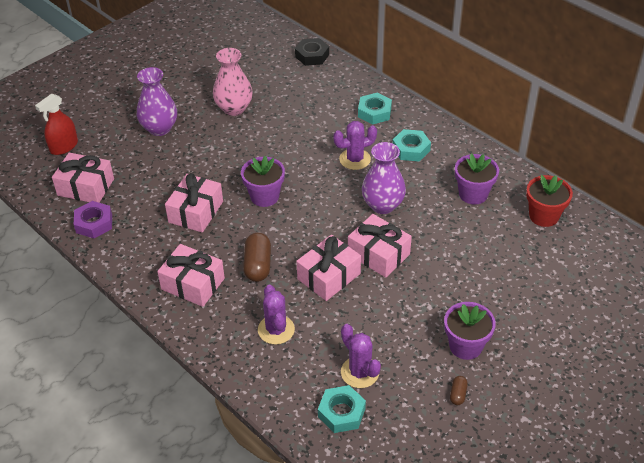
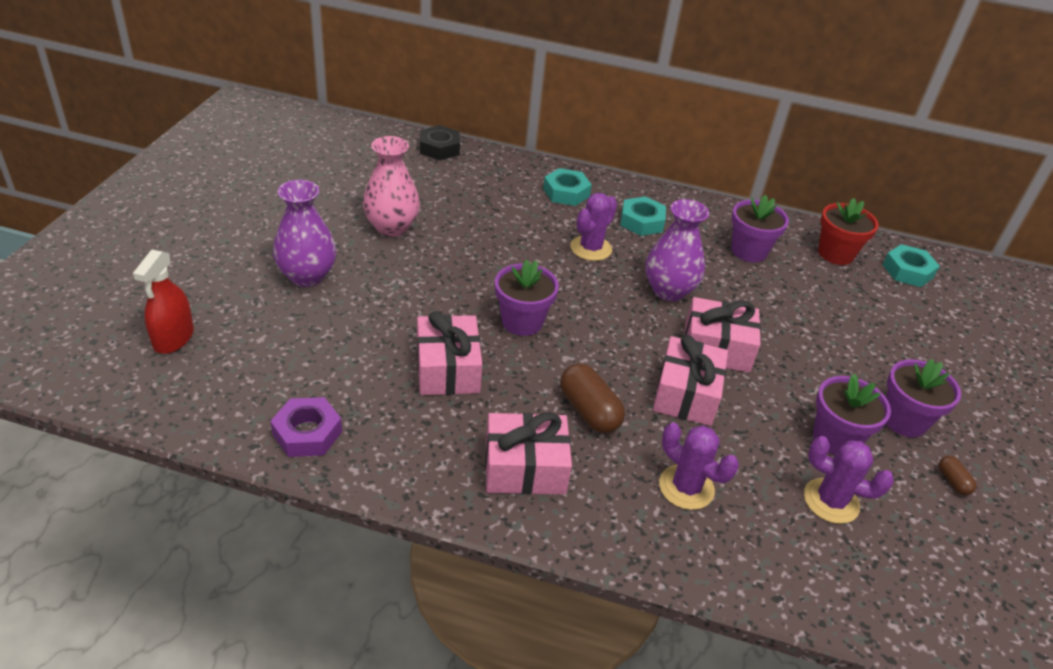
camera: 35 degrees left, 5 degrees down
(86, 187) = (253, 385): pink gift -> none
(341, 412) = (861, 564): turquoise nut -> turquoise nut (907, 271)
(402, 339) = (835, 438): none -> purple flower pot

